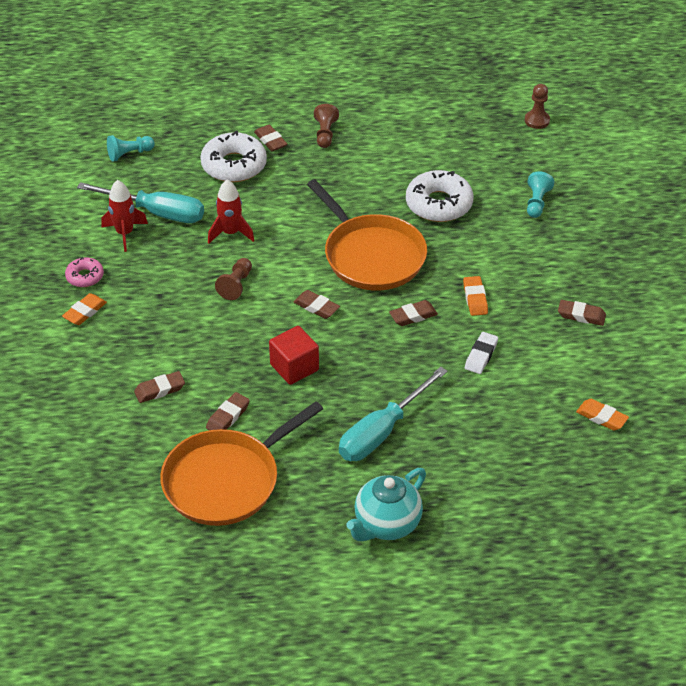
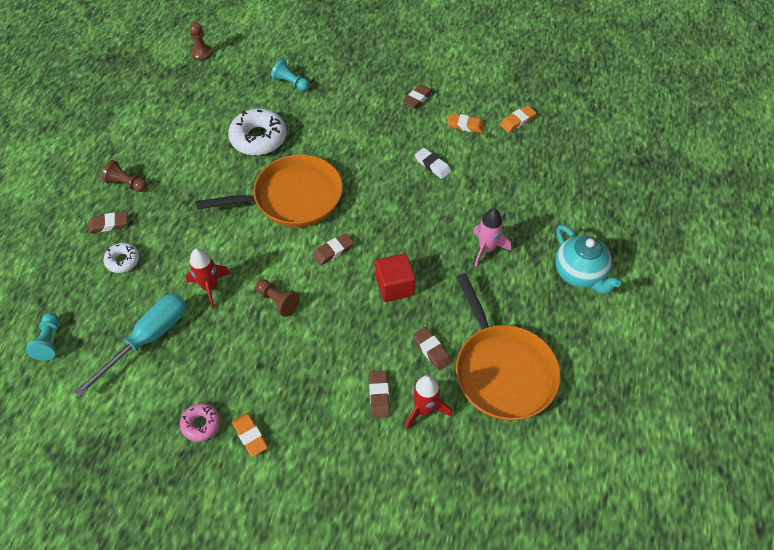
camera: 70 degrees left, 10 degrees up
(125, 233) = (161, 374): red rocket -> red rocket (424, 409)
(234, 165) = (123, 260): white donut -> white donut, size x0.54
(382, 432) = (486, 249): turquoise screwdriver -> pink rocket
(413, 316) = (373, 192): brown eraser -> none
(475, 298) = (372, 150): orange eraser -> orange eraser (465, 125)

